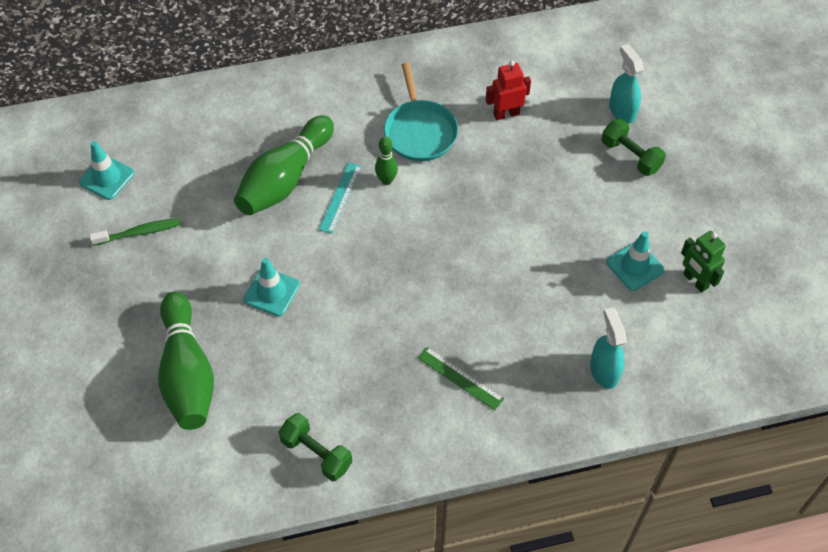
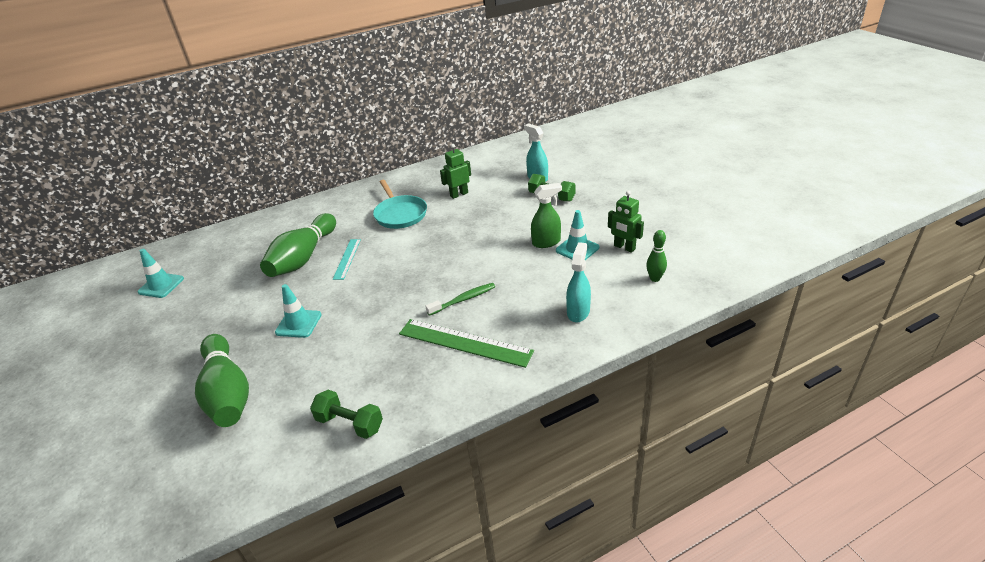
camera: 10 degrees left, 20 degrees down
(139, 232) = (187, 311): green toothbrush -> green toothbrush (463, 299)
(386, 180) = (381, 243): green bowling pin -> green bowling pin (655, 278)
(460, 378) = (464, 342): green ruler -> green ruler, size x1.73
(506, 114) = (459, 194): red robot -> green robot
(599, 242) = (546, 242): none -> green spray bottle
(604, 371) = (578, 312): turquoise spray bottle -> turquoise spray bottle turned 45 degrees clockwise

